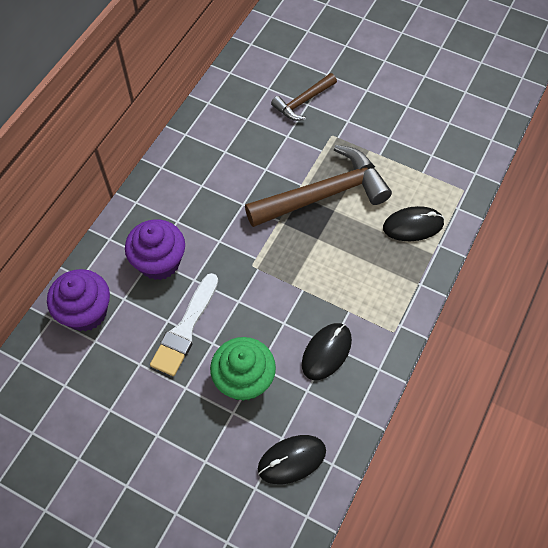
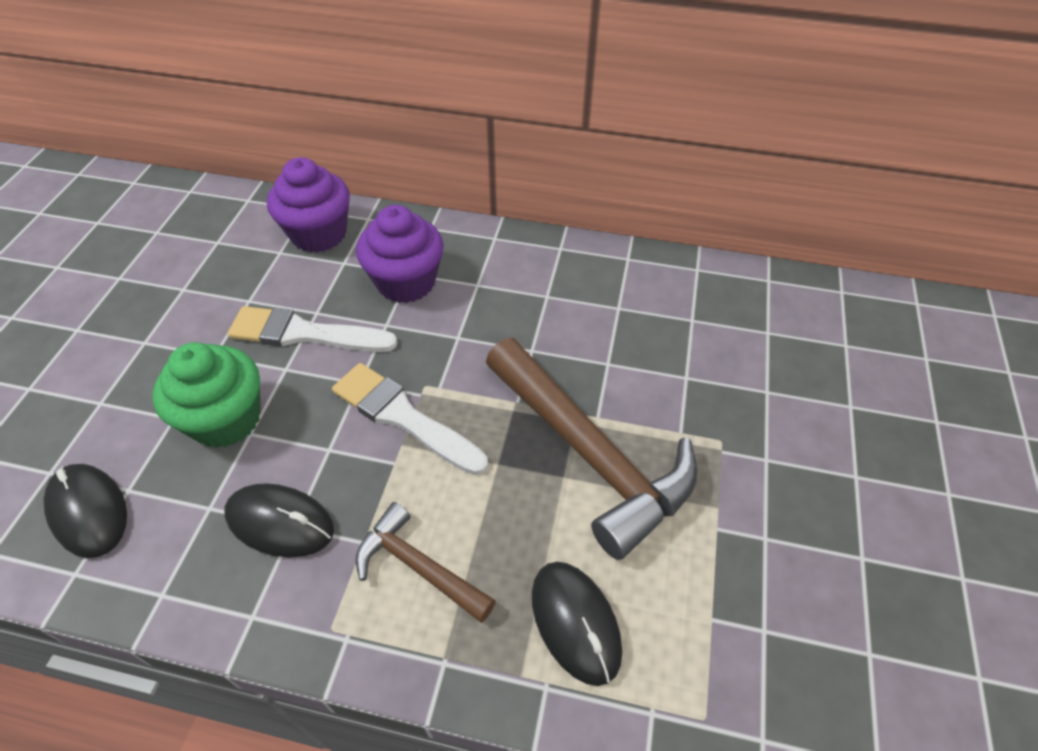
camera: 75 degrees right, 10 degrees down
(272, 280) = (403, 417): none -> white brush
(303, 102) = (768, 384): brown hammer -> brown hammer (418, 566)

